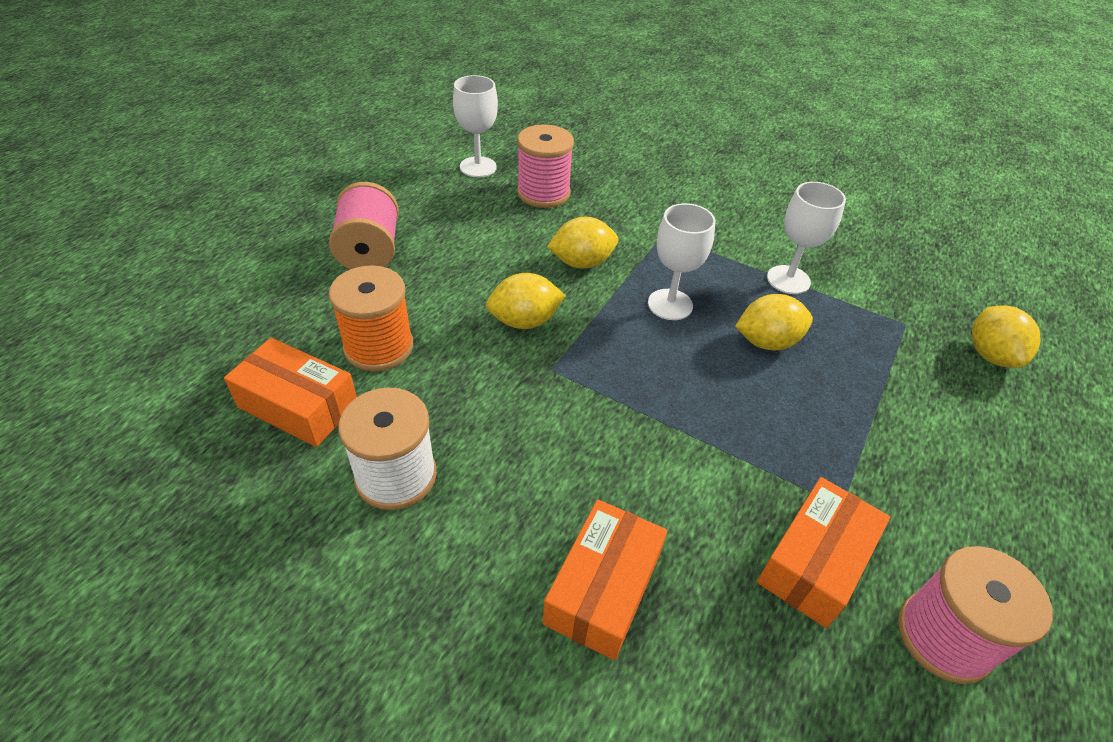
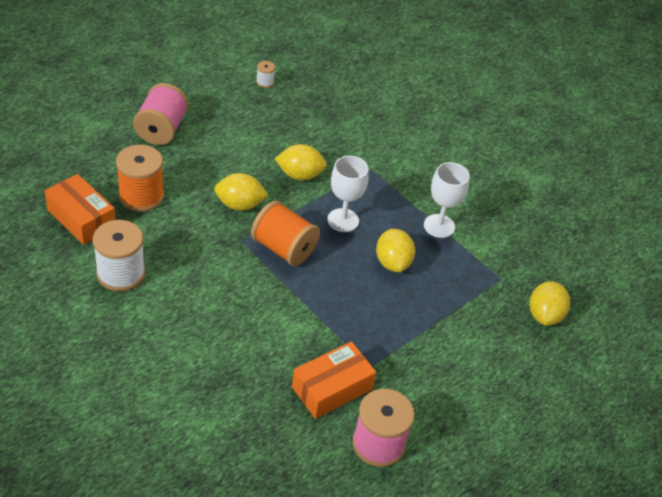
camera: 15 degrees right, 0 degrees up
(478, 167) = (265, 82): white goblet -> white spool
(543, 193) = (302, 115): pink spool -> none
(602, 588) = (205, 363): orange box -> none
(617, 364) = (284, 248): none -> orange spool
(767, 342) = (392, 262): yellow lemon -> yellow lemon turned 75 degrees clockwise

